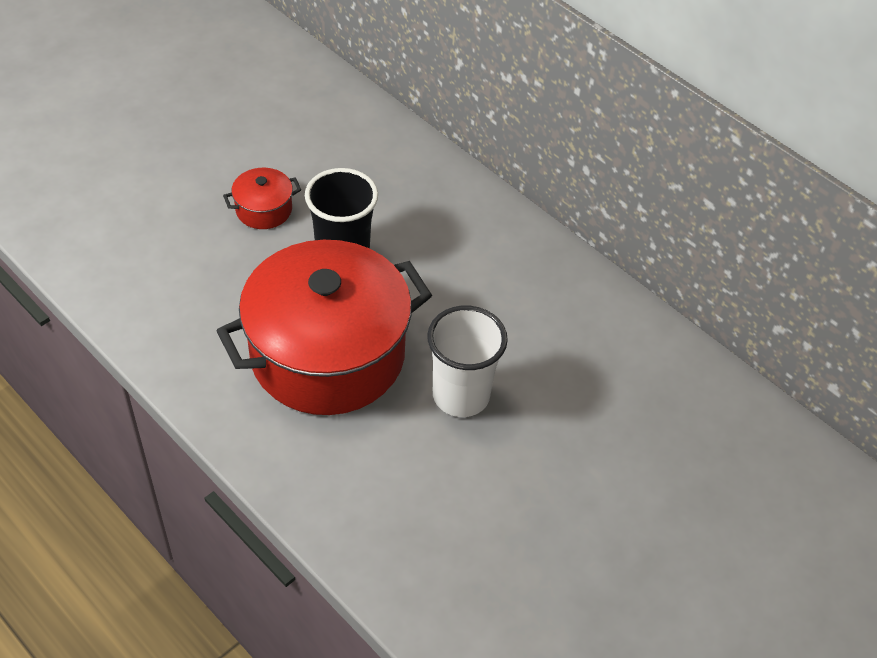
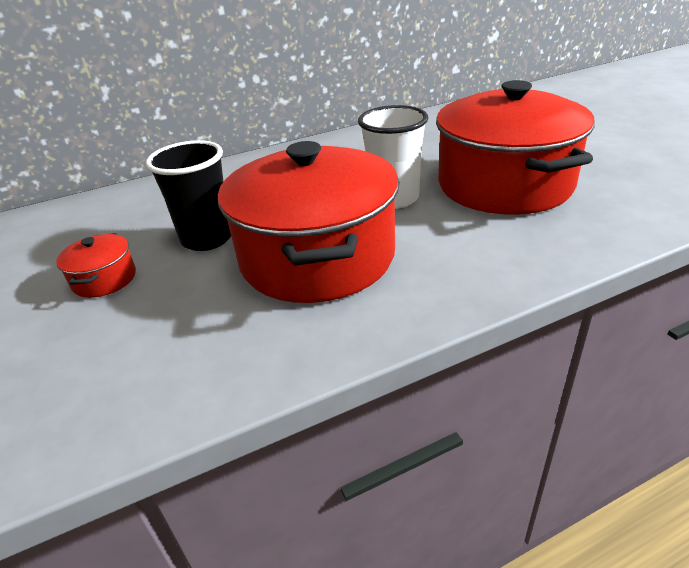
camera: 65 degrees left, 15 degrees down
(523, 503) = (504, 185): none -> red pot

